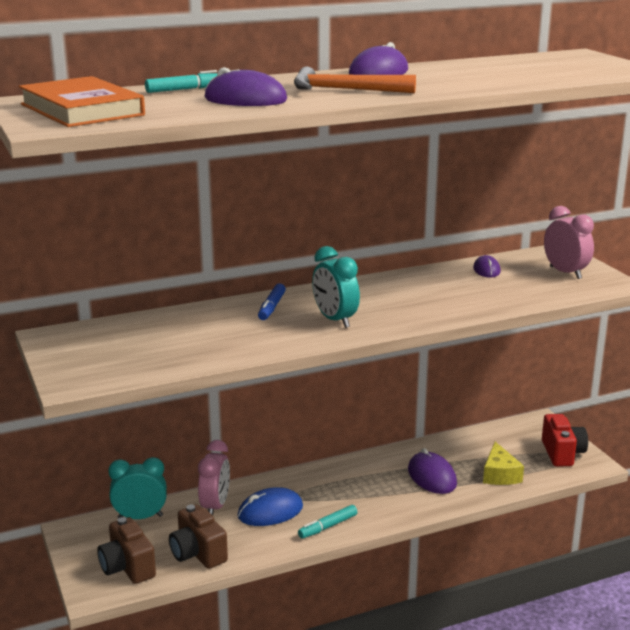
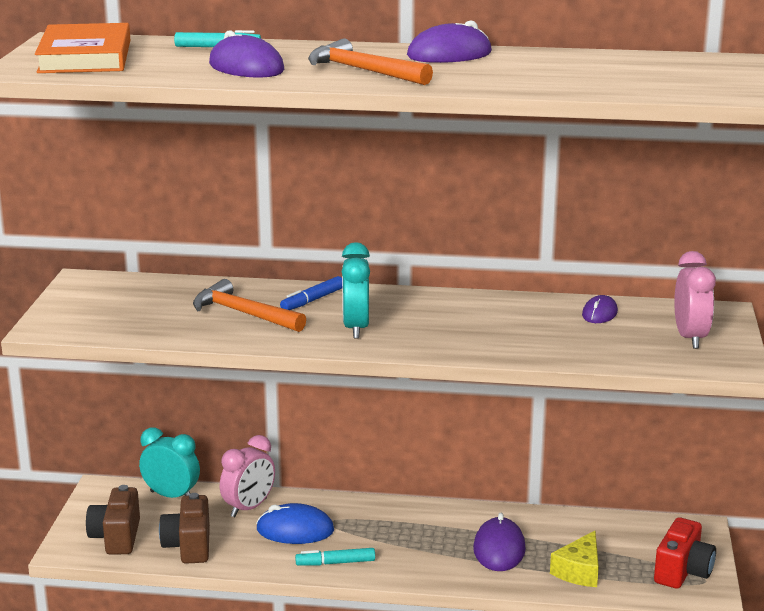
camera: 30 degrees right, 0 degrees up
(231, 330) = (243, 313): none -> orange hammer

